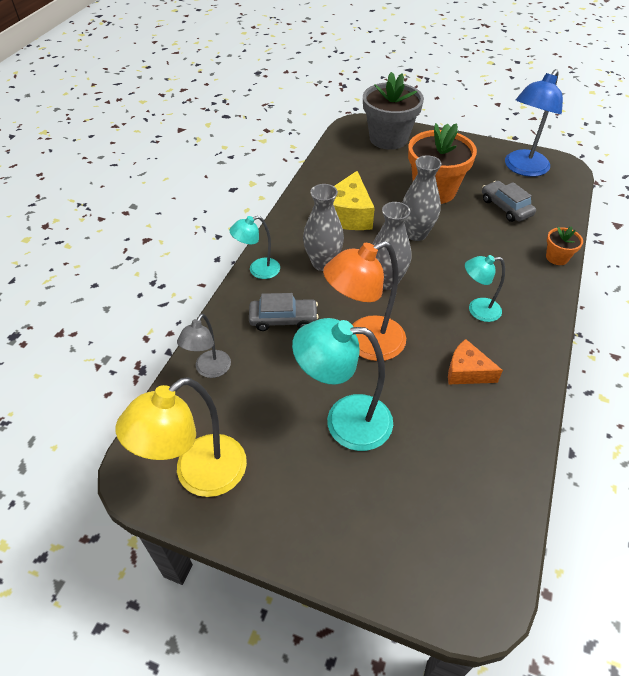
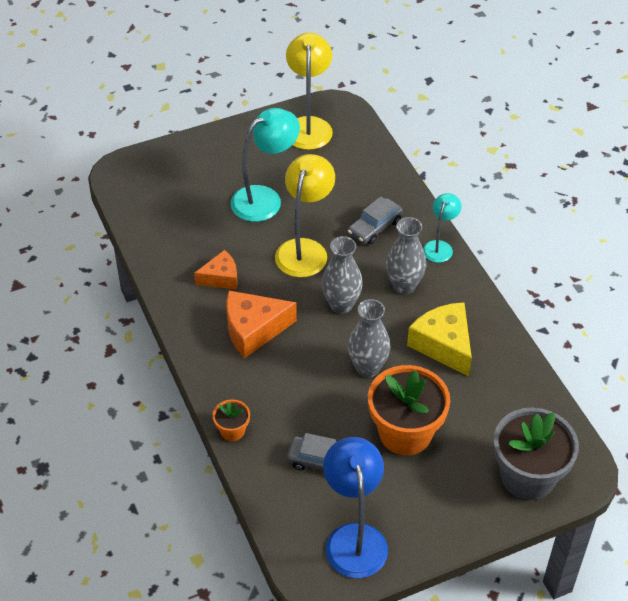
camera: 135 degrees right, 0 degrees up
(209, 370) = (375, 169): grey lamp -> none
(364, 343) = (304, 249): orange lamp -> yellow lamp
(477, 310) = (253, 329): turquoise lamp -> orange cheese

